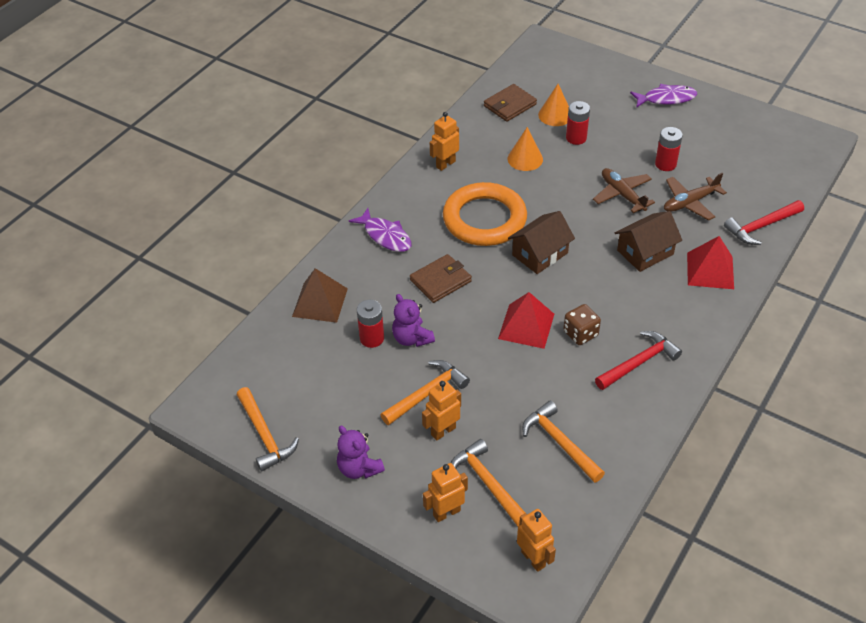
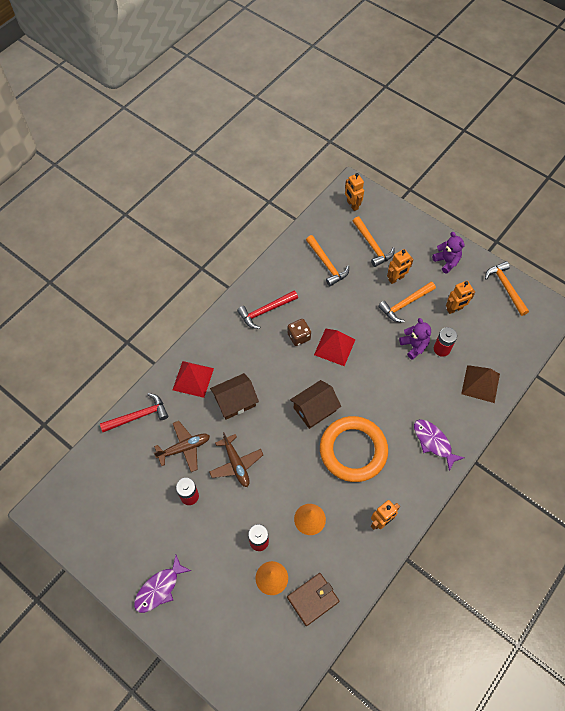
camera: 175 degrees left, 15 degrees up
(440, 281) = (392, 393): brown wallet -> none
(446, 512) = (396, 232): orange robot -> orange robot (454, 309)
(666, 99) = (159, 588): purple fish -> purple fish turned 45 degrees counterclockwise

